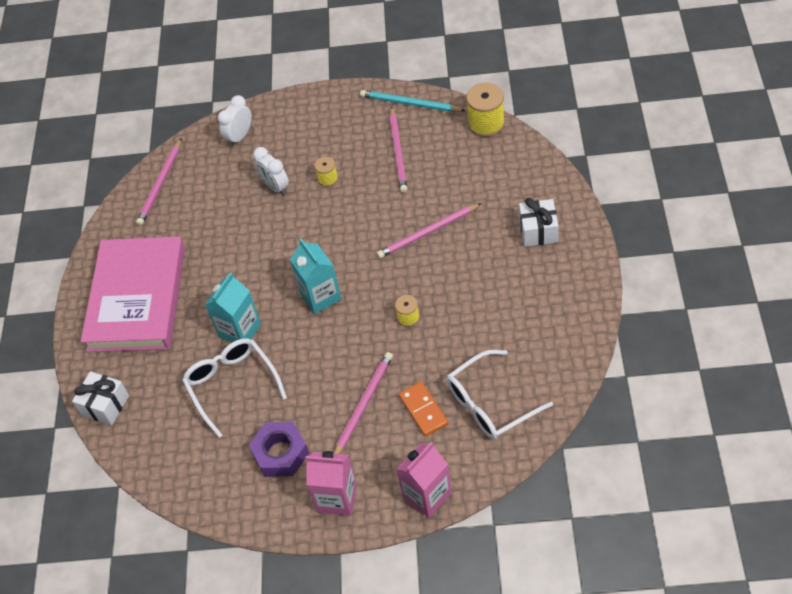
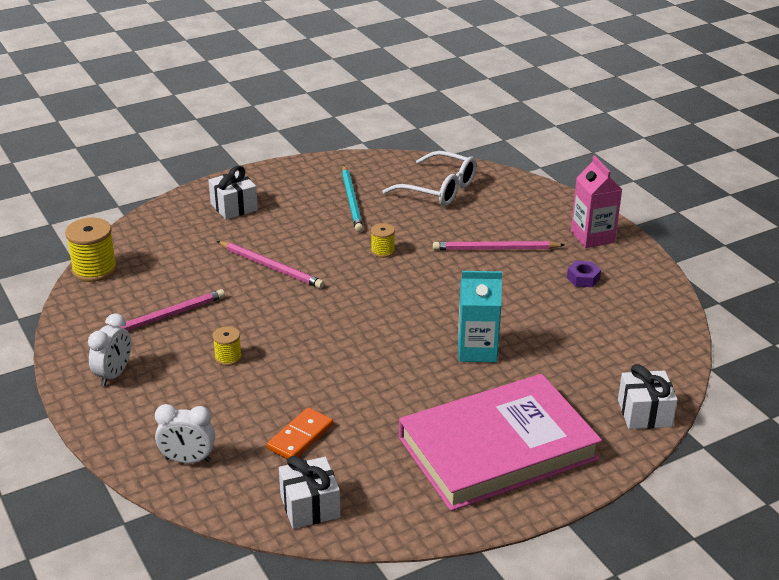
camera: 125 degrees left, 20 degrees down
(160, 184) = (310, 506): pink pencil -> white gift
(232, 385) = (543, 332): white glasses -> none
(275, 187) = (261, 395): white clock -> white clock (114, 374)
(280, 453) = (583, 278): purple nut -> purple nut, size x0.56
(320, 296) = (395, 310): turquoise carton -> none
(410, 104) = (78, 331): turquoise pencil -> turquoise pencil (352, 201)
(423, 410) = (473, 218): orange domino -> orange domino (300, 437)
(427, 495) = (547, 197): pink carton -> none

